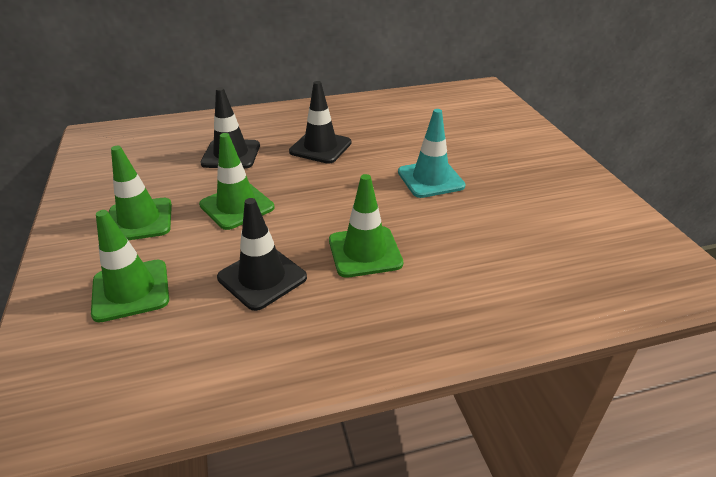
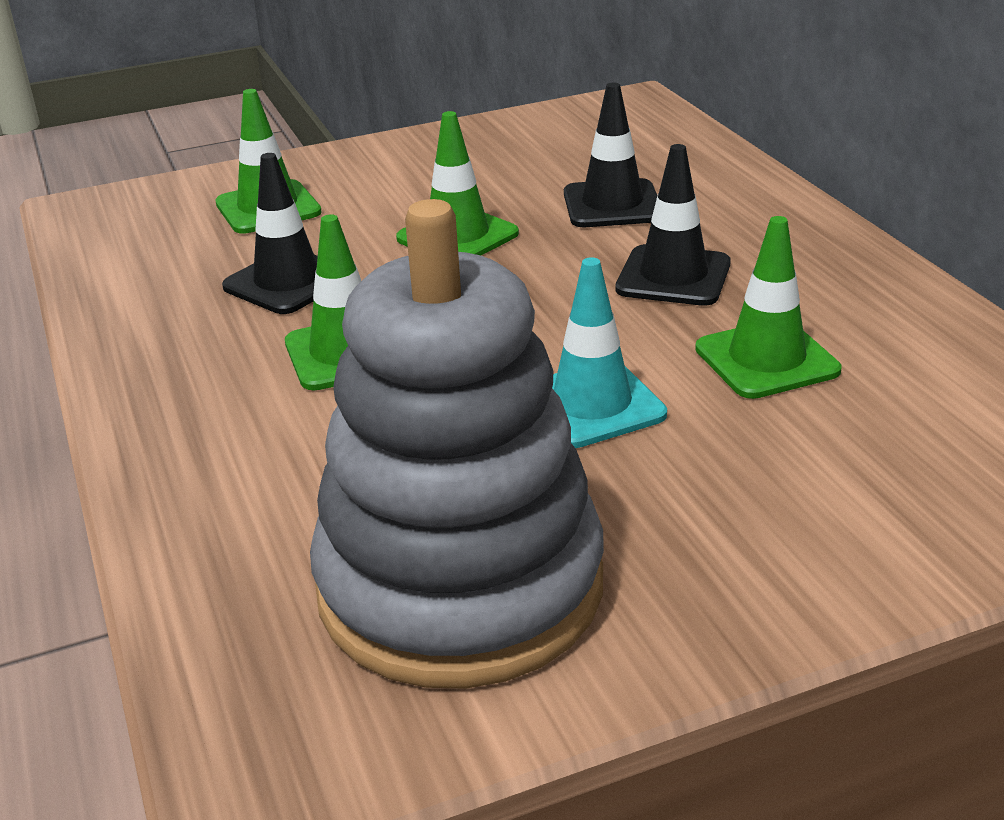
camera: 85 degrees right, 5 degrees down
(139, 220) = (412, 180): green traffic cone -> green traffic cone (766, 360)
(566, 222) = (460, 586): none -> grey stacking toy

